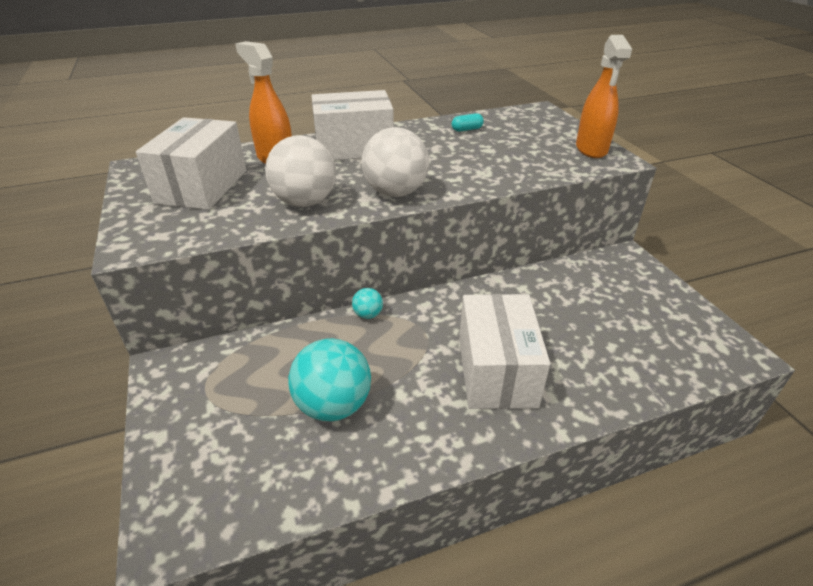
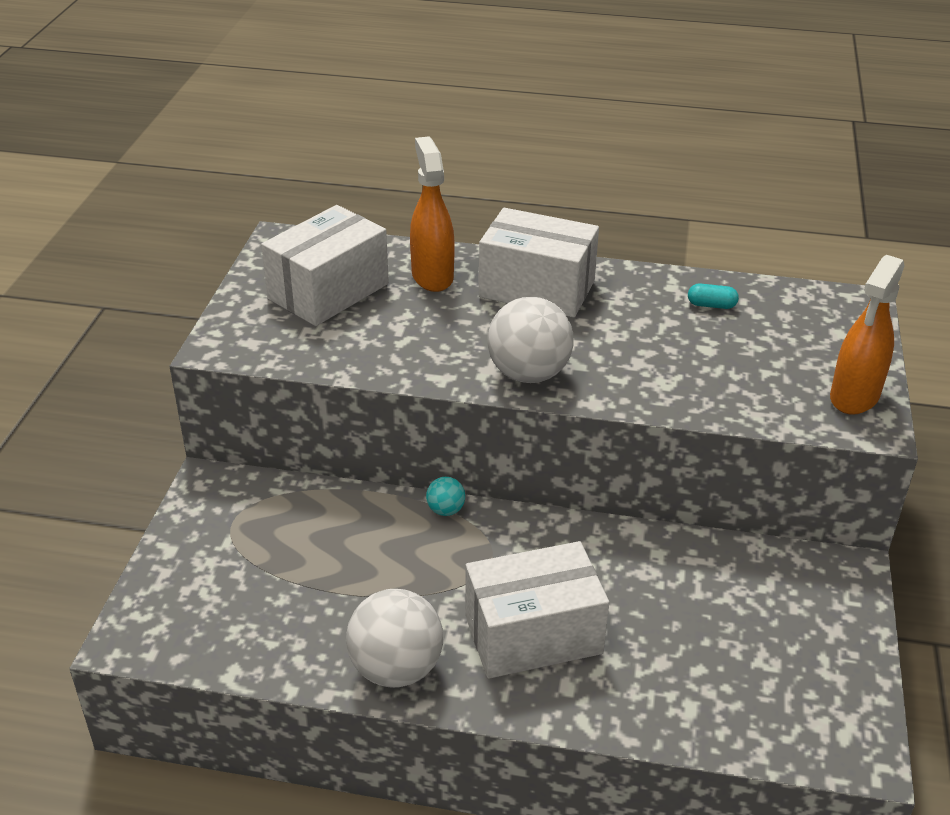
camera: 30 degrees right, 0 degrees up
(305, 202) = (419, 351): white ball -> white ball (396, 668)
(333, 405) = (338, 592): turquoise ball -> none
(496, 371) = (533, 634): white box -> white box turned 45 degrees clockwise

